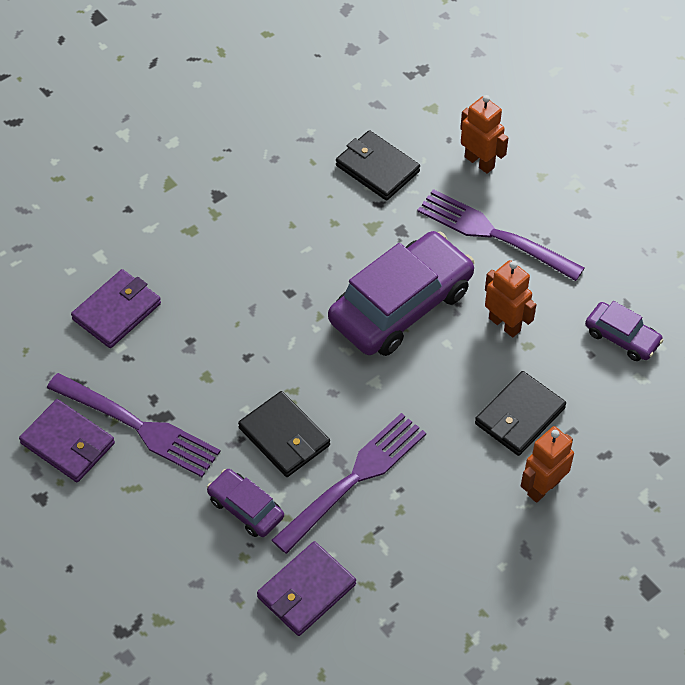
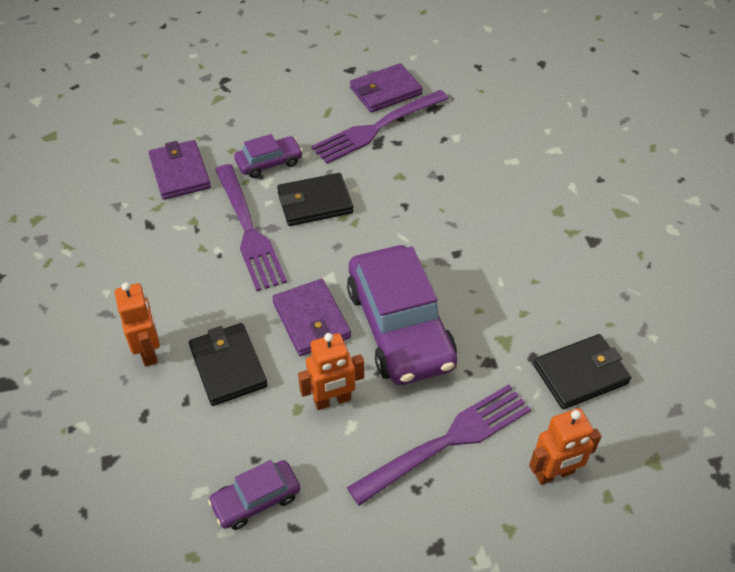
camera: 115 degrees right, 5 degrees down
(117, 311) = (492, 144): purple wallet -> purple wallet (311, 320)

